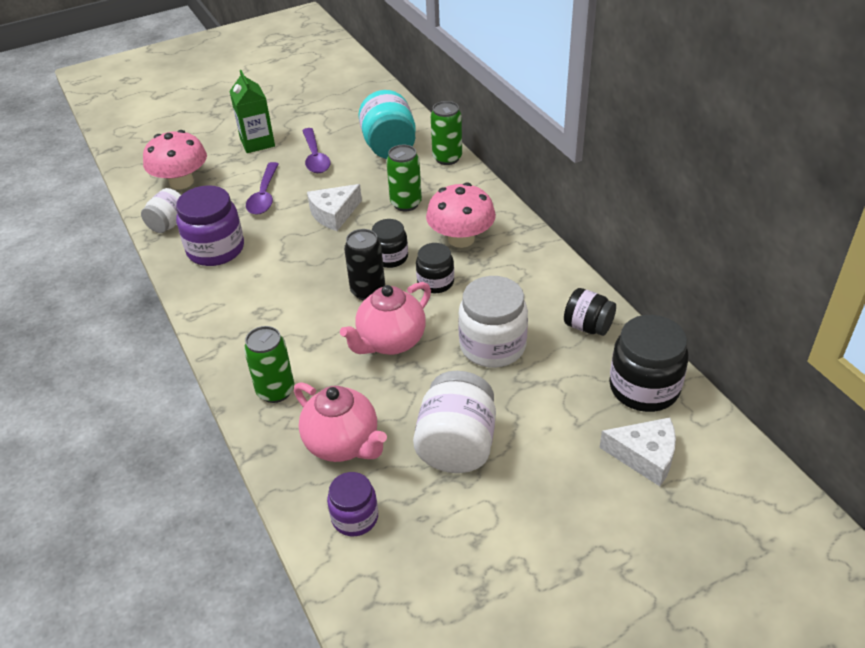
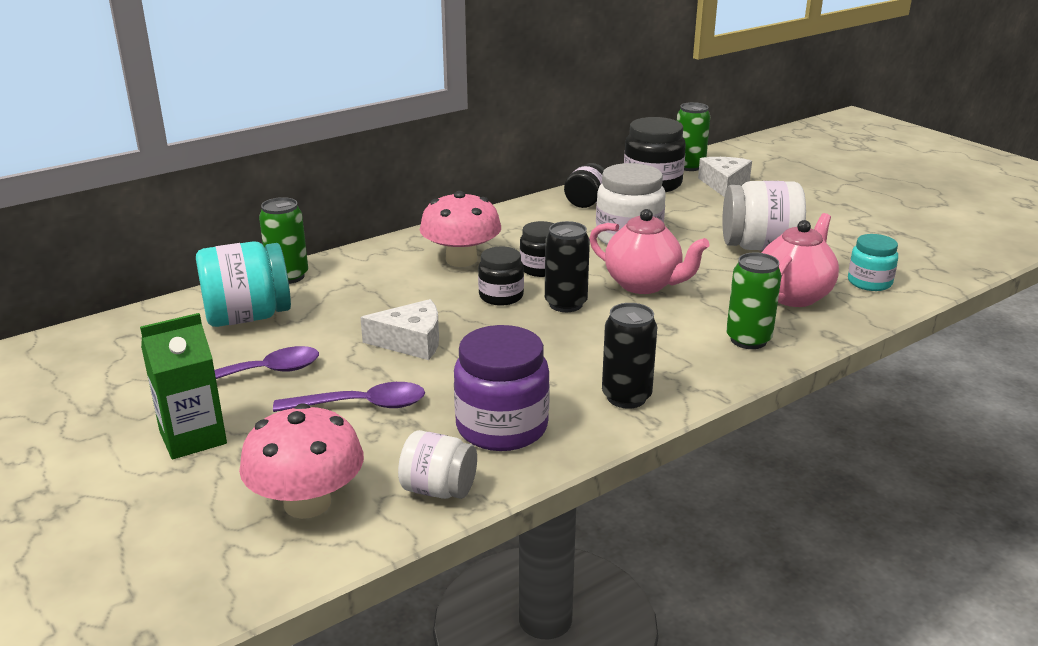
camera: 100 degrees left, 15 degrees down
(224, 308) = (626, 397): none -> black can
(334, 214) = (411, 342): white cheese -> white cheese turned 45 degrees counterclockwise
(355, 517) = (869, 282): purple jar -> turquoise jar
(406, 203) = (390, 295): green can -> green can (689, 166)

